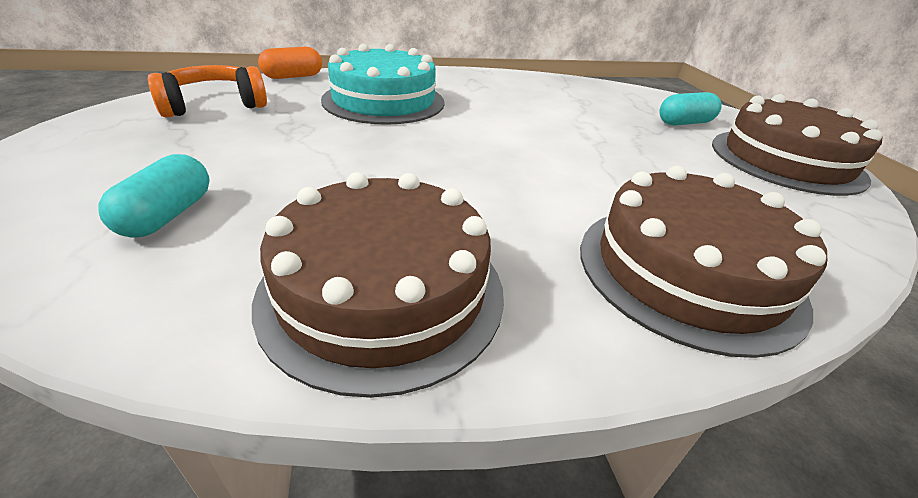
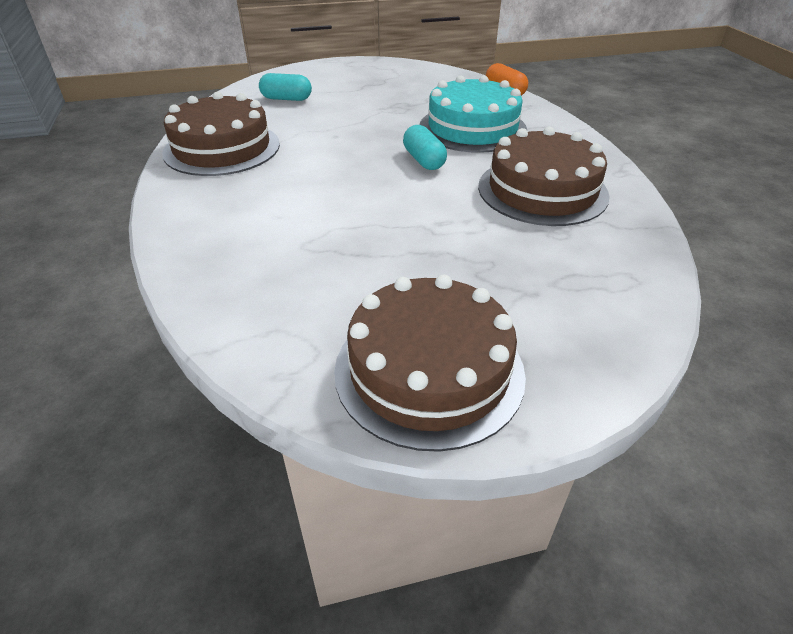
camera: 90 degrees right, 5 degrees up
(214, 105) = (425, 81): orange headphones -> none
(684, 123) = (527, 306): turquoise capsule -> turquoise capsule (424, 160)
(687, 271) = (219, 237): brown cake -> brown cake (542, 190)

